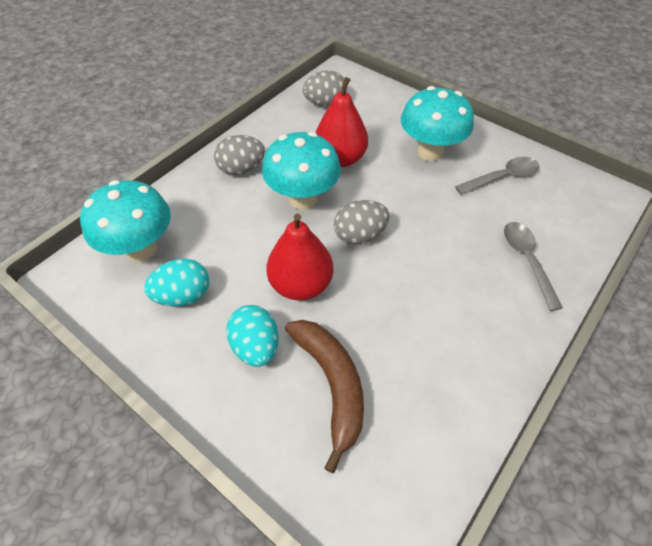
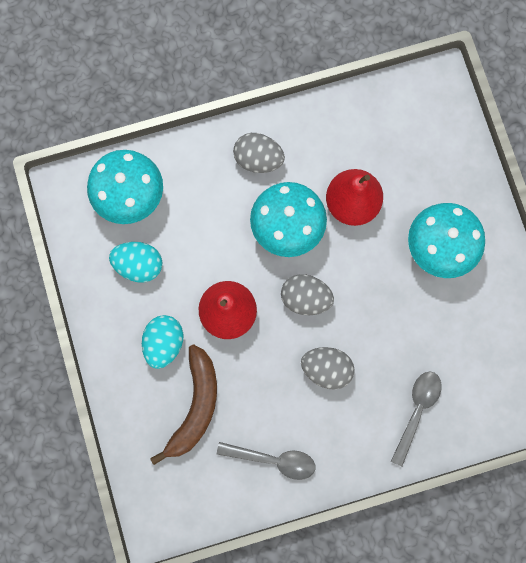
camera: 35 degrees right, 25 degrees up
(325, 103) = (391, 120): grey egg -> grey egg (326, 369)
(502, 177) = (477, 321): grey spoon -> grey spoon (273, 460)

